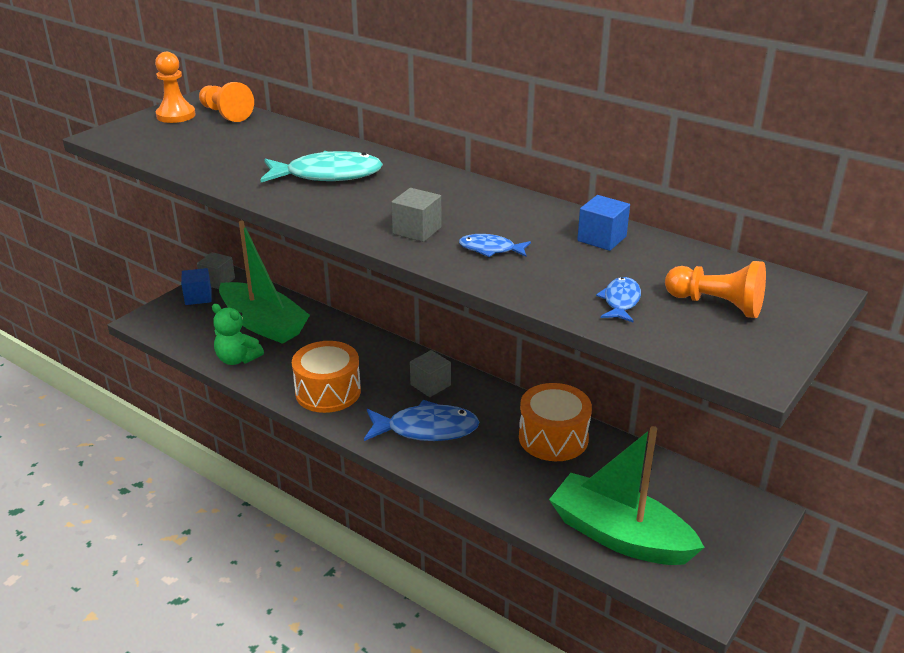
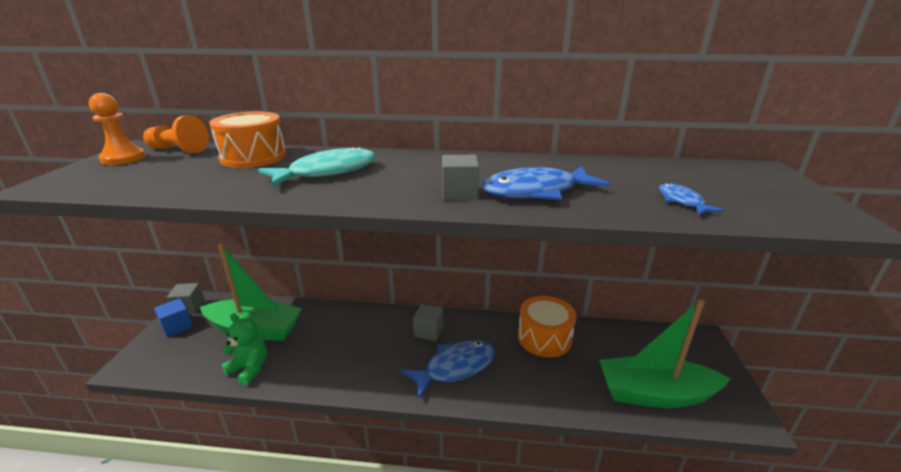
camera: 30 degrees left, 5 degrees down
(237, 359) = (249, 369): green teddy bear -> green teddy bear turned 150 degrees counterclockwise
(328, 392) = (353, 367): orange drum -> orange drum (253, 157)
(490, 249) = (536, 191): blue fish -> blue fish, size x1.94
(601, 239) = (595, 168): blue cube -> none
(716, 305) = (735, 187): orange pawn -> none

